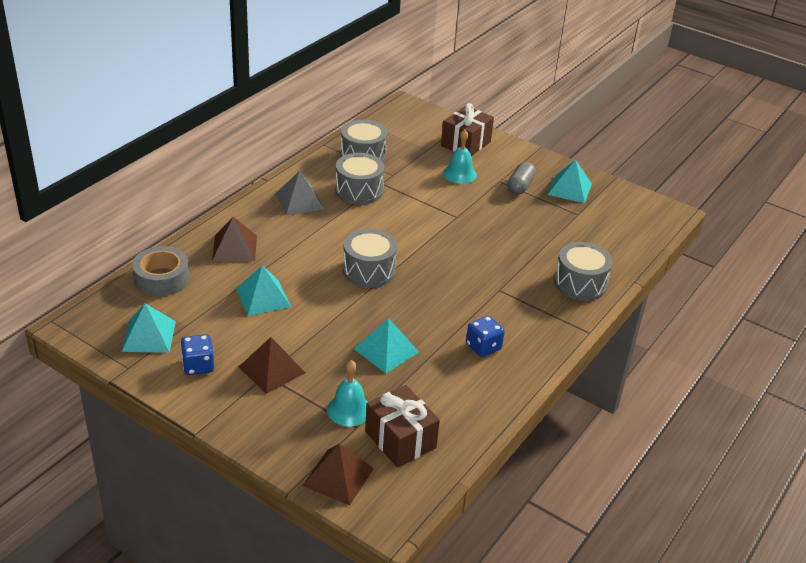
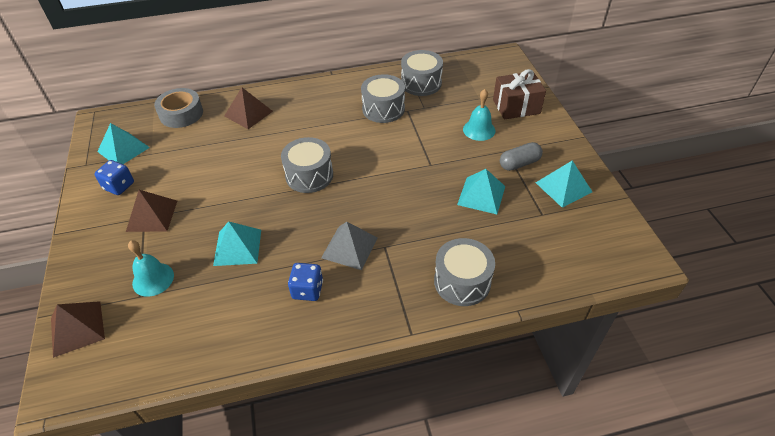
camera: 45 degrees right, 10 degrees up
(263, 297) = (217, 158): turquoise pyramid -> turquoise pyramid (481, 195)
(299, 201) = (332, 98): grey pyramid -> grey pyramid (349, 247)
(400, 439) = (150, 328): brown gift -> none

